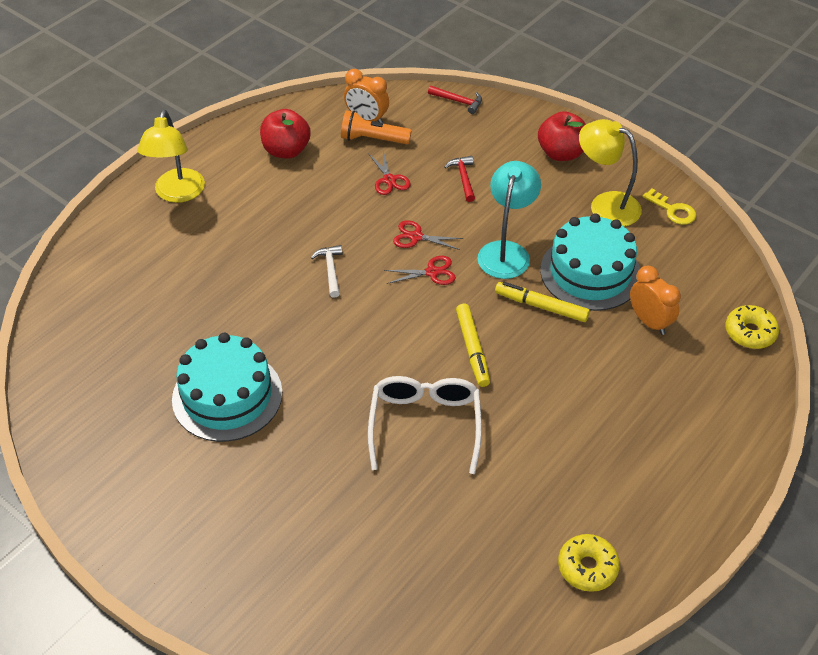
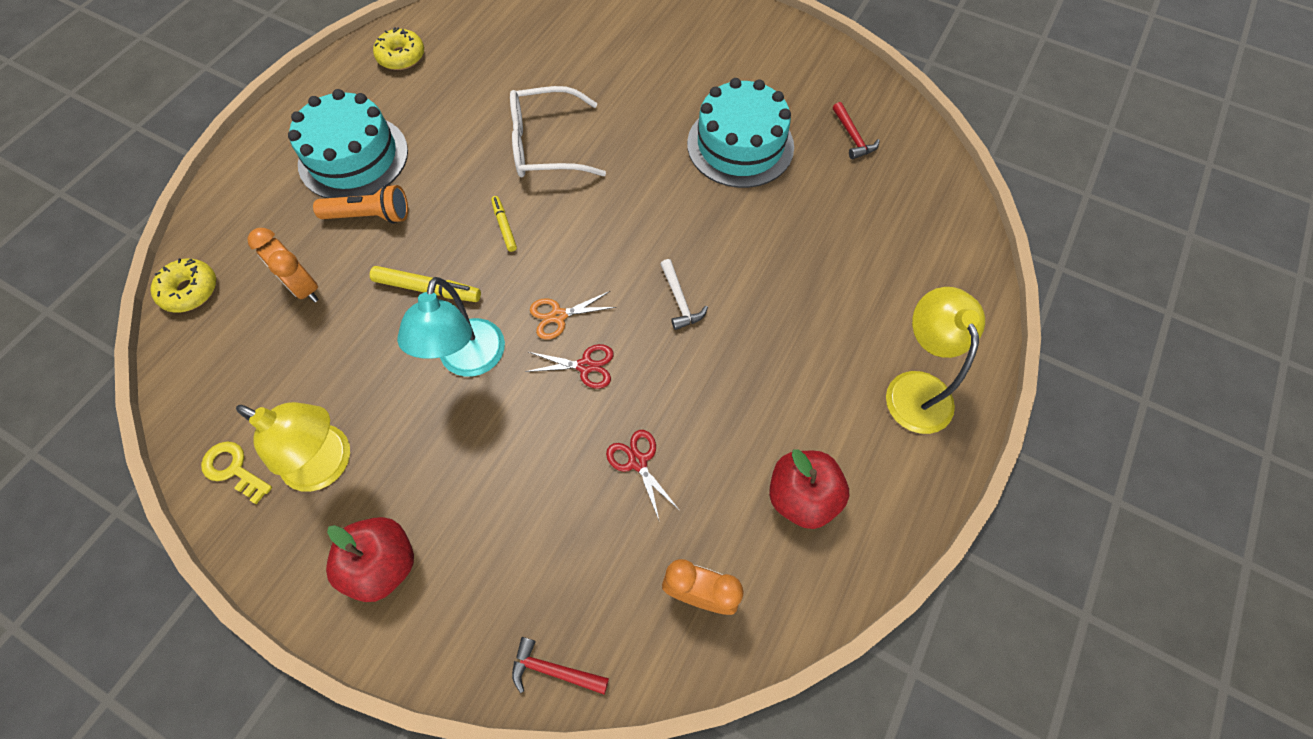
camera: 170 degrees right, 15 degrees up
(372, 139) = (679, 545): orange flashlight -> orange flashlight (370, 216)
(425, 424) = (545, 145): white glasses -> white glasses turned 90 degrees clockwise
(432, 272) = (558, 316): red scissors -> orange scissors
(463, 178) = (532, 483): red hammer -> red hammer (852, 137)
(472, 349) = (504, 226): yellow marker -> yellow marker, size x0.62
(590, 272) = (364, 345): turquoise cake -> turquoise cake (353, 157)

